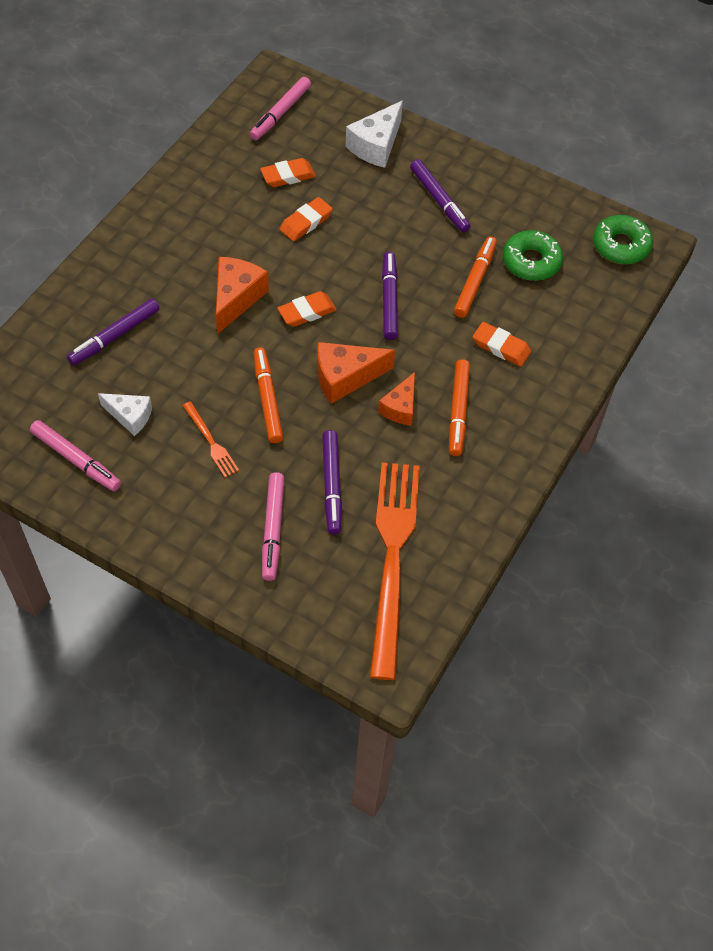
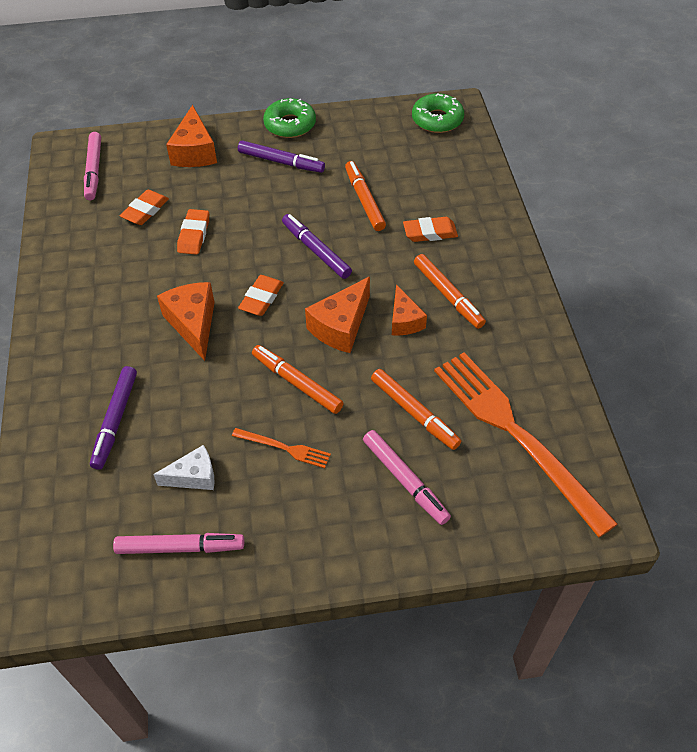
camera: 35 degrees left, 5 degrees down
(332, 485) = (414, 413): purple marker -> orange marker
(376, 145) = (194, 152): white cheese -> orange cheese
(531, 261) = (389, 164): green donut -> green donut (290, 125)

